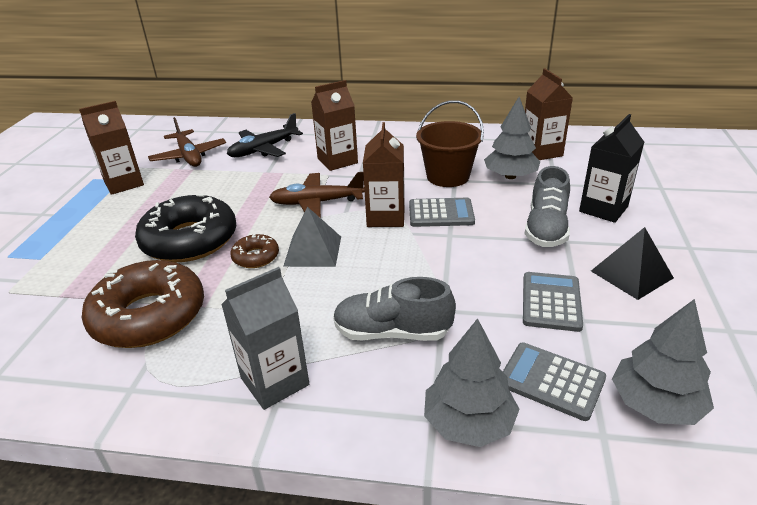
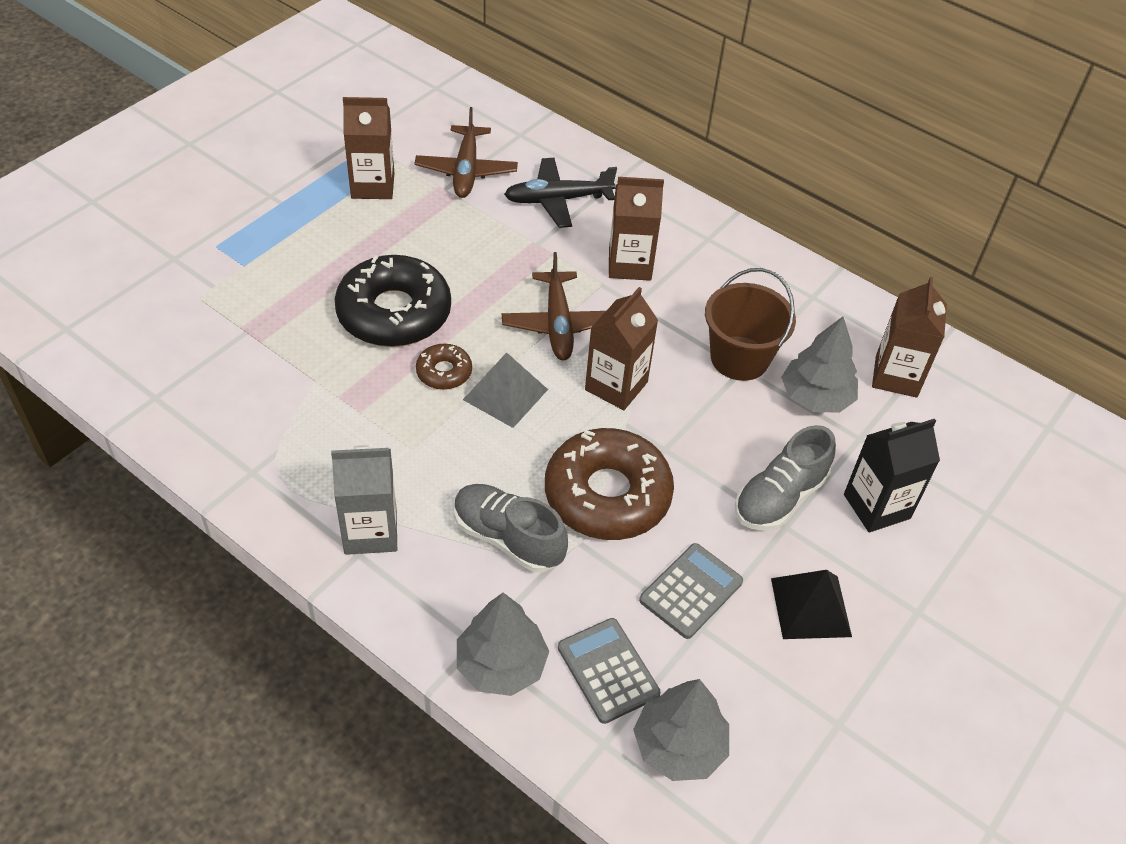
camera: 25 degrees right, 15 degrees up
(149, 315) = (306, 396): brown donut -> brown donut (607, 495)
(317, 203) = (558, 324): brown plane -> brown plane turned 120 degrees counterclockwise
(441, 213) = (681, 413): grey calculator -> none

